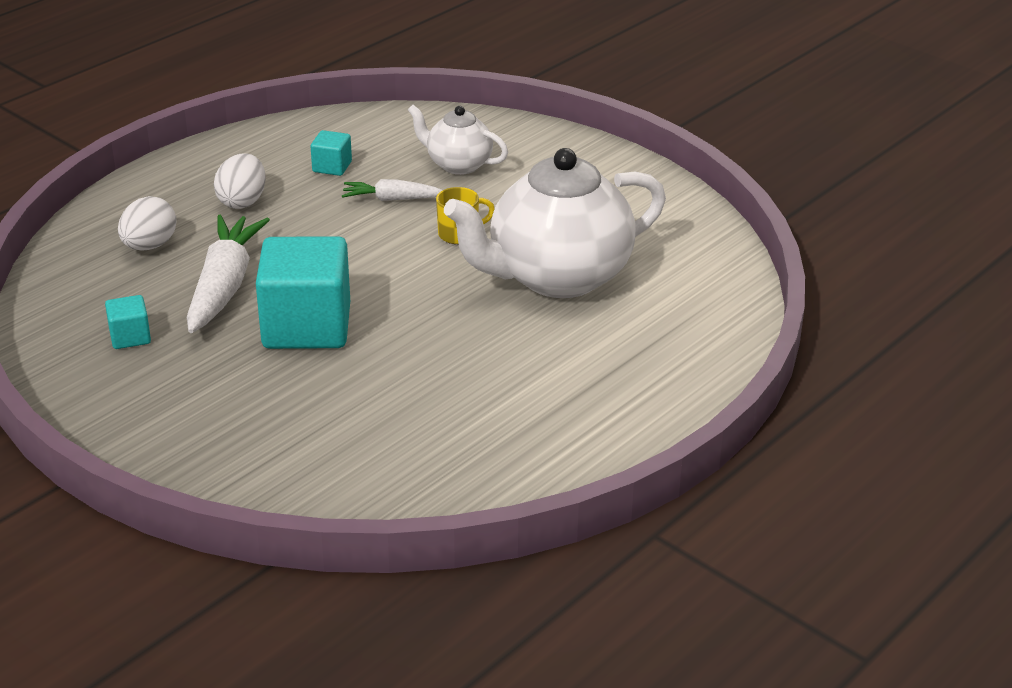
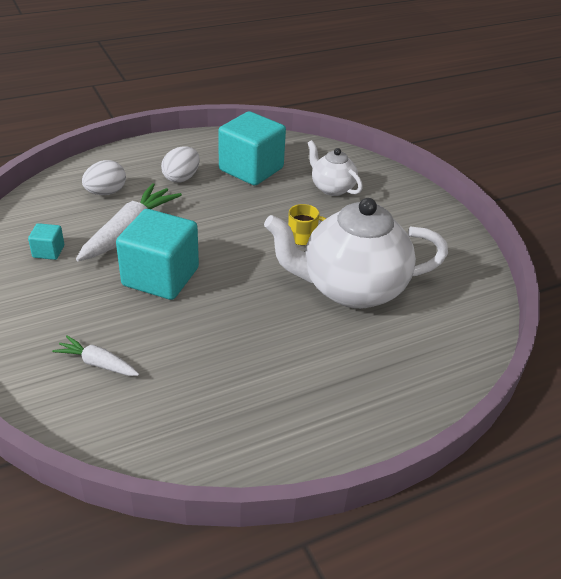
camera: 20 degrees right, 5 degrees up
(332, 167) = (251, 169): turquoise cube -> turquoise cube, size x2.24
(391, 199) = (274, 201): white carrot -> white carrot (97, 363)

